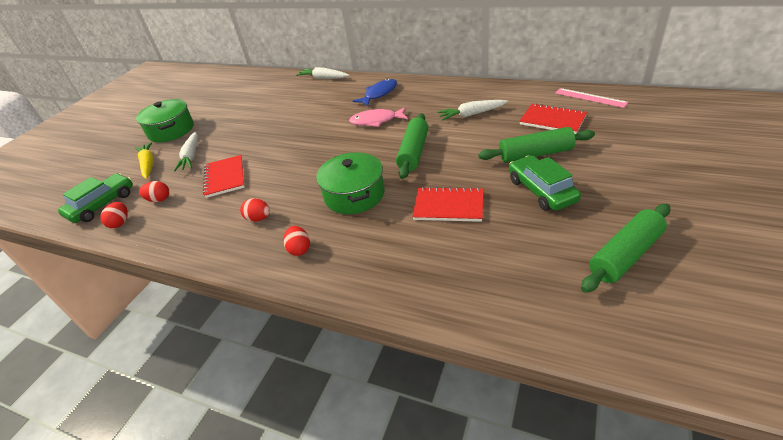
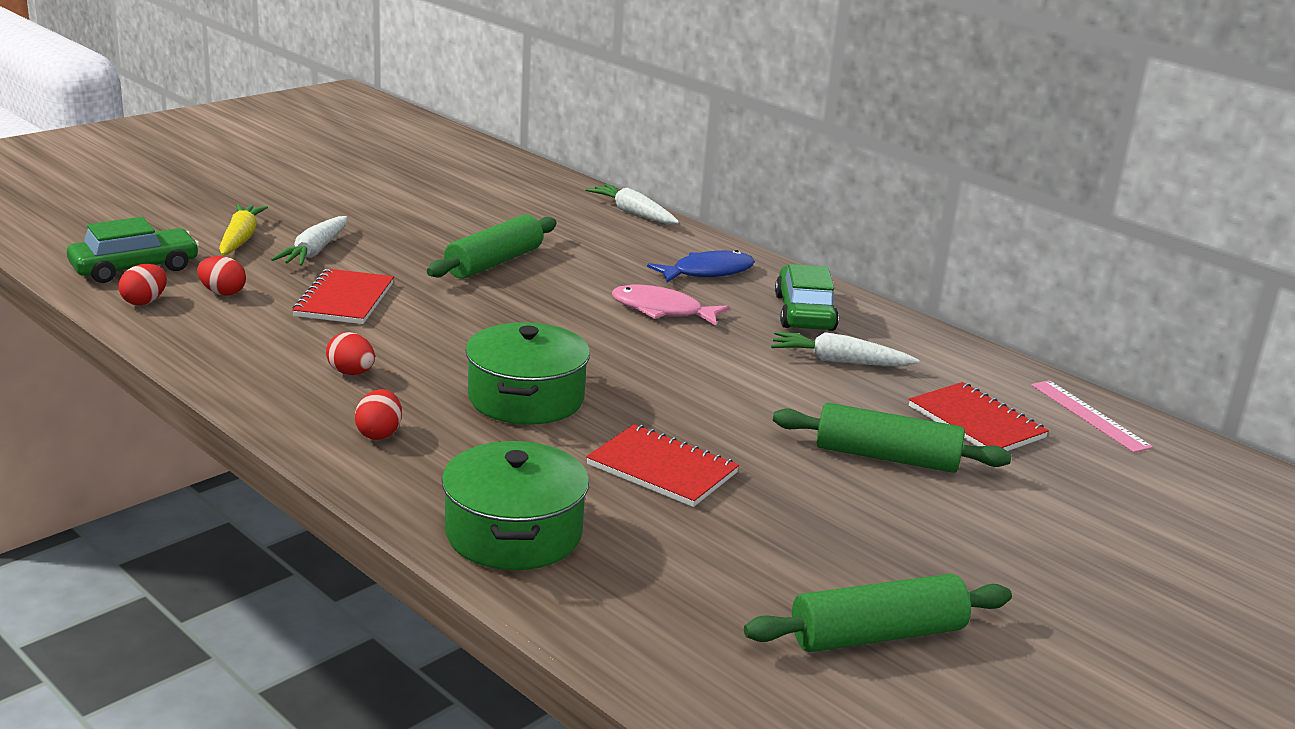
camera: 15 degrees right, 15 degrees down
(171, 130) = (312, 203): green pot -> green pot (513, 533)
(413, 152) = (680, 378): green rolling pin -> green rolling pin (494, 263)
(541, 190) = (838, 507): green car -> green car (804, 313)

